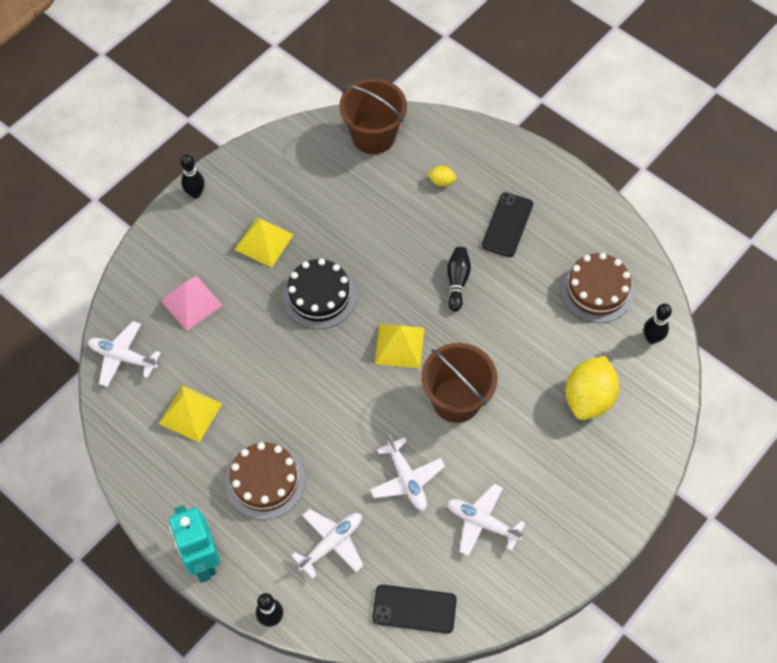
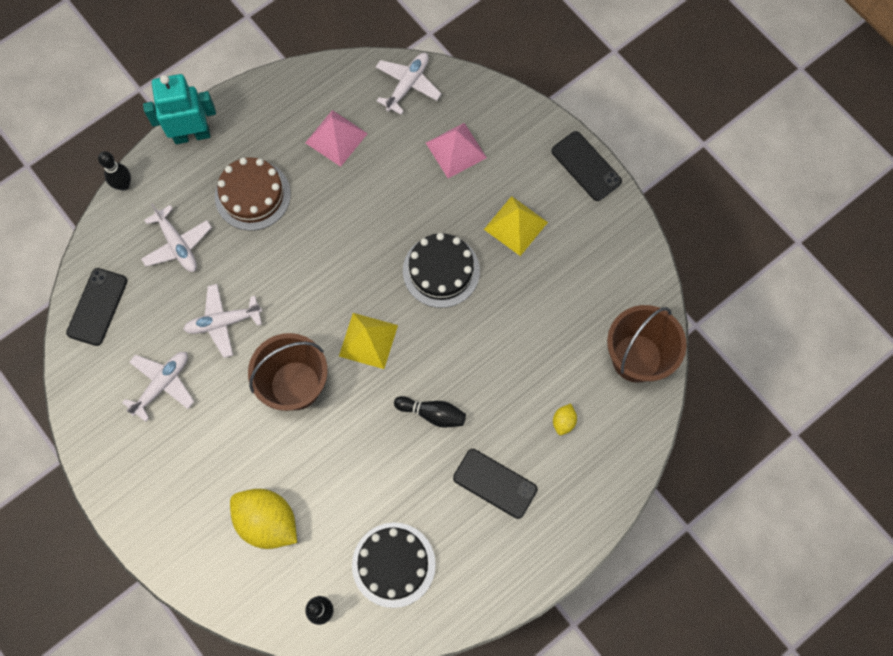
camera: 100 degrees right, 10 degrees up
(190, 413) = (336, 138): yellow pyramid -> pink pyramid
(195, 193) = (586, 166): black bowling pin -> black phone
(596, 290) = (393, 564): brown cake -> black cake

